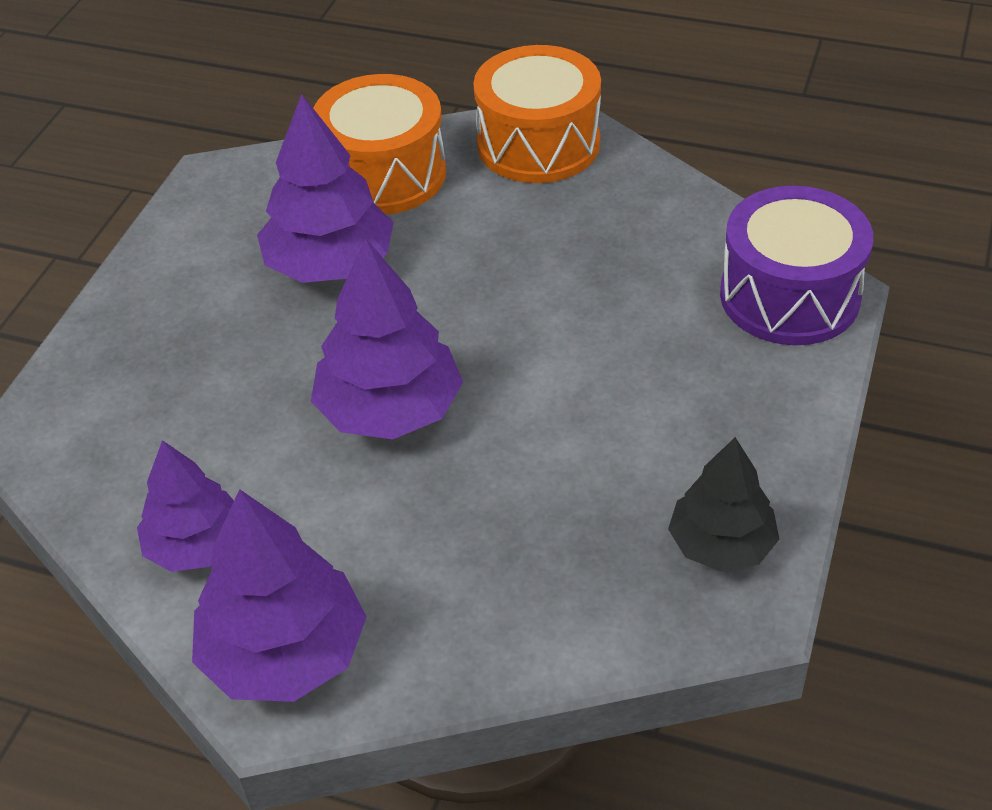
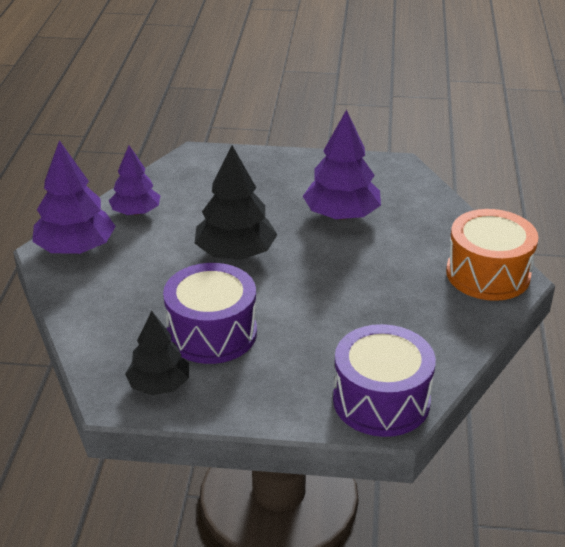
camera: 75 degrees right, 10 degrees down
(384, 174) = (428, 220): orange drum -> none
(390, 410) = (235, 253): purple tree -> black tree
(603, 464) = (212, 333): none -> purple drum

